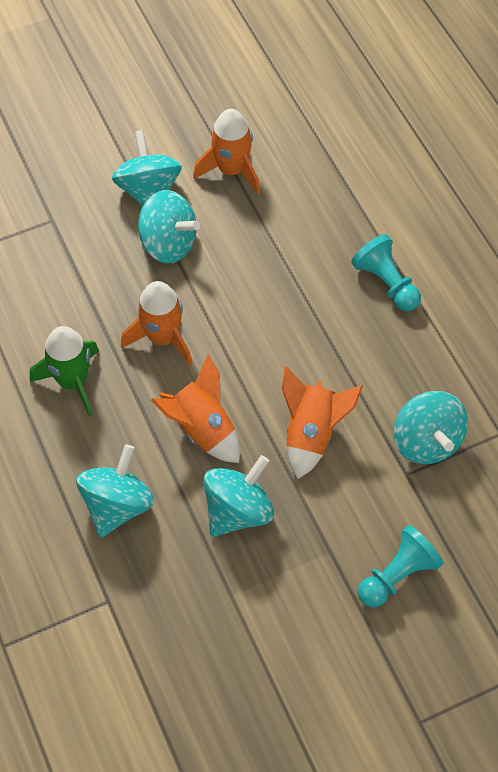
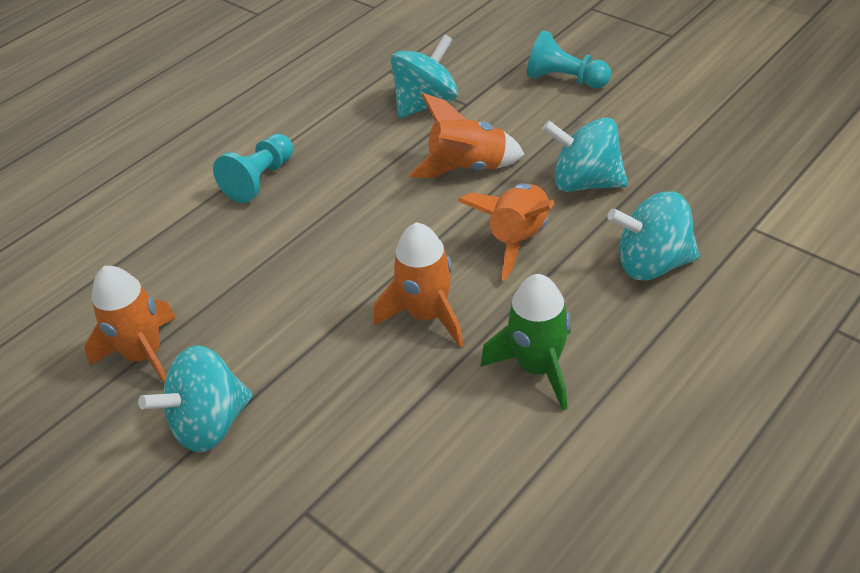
camera: 110 degrees left, 15 degrees down
(168, 244) = (288, 367): turquoise spinning top -> none

